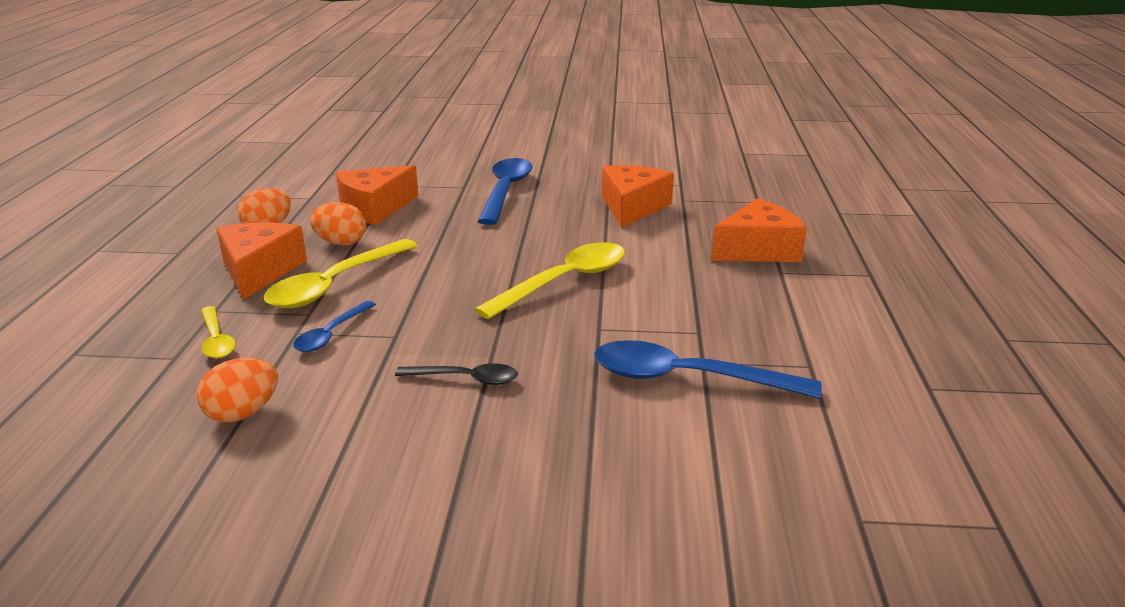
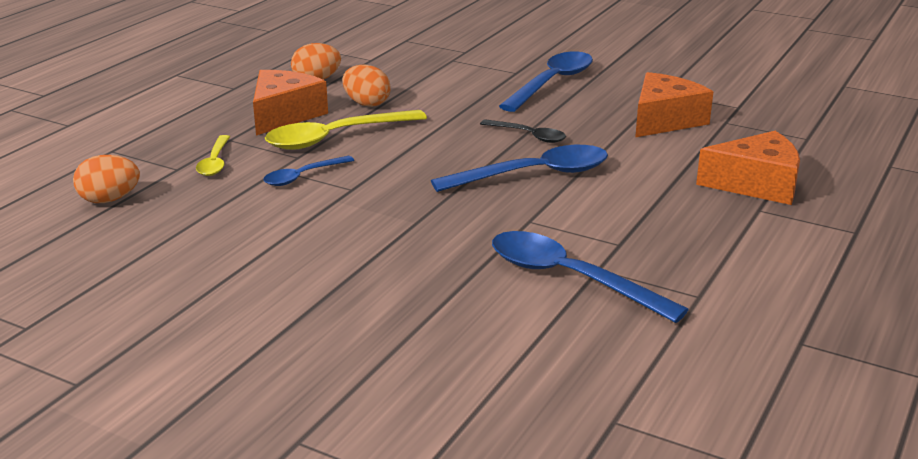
camera: 25 degrees right, 0 degrees up
(243, 413) = (196, 219): orange egg -> orange egg (109, 200)
(375, 208) = (419, 79): orange cheese -> none
(466, 379) = (380, 234): black spoon -> black spoon (529, 136)
(564, 281) = (534, 175): yellow spoon -> blue spoon

